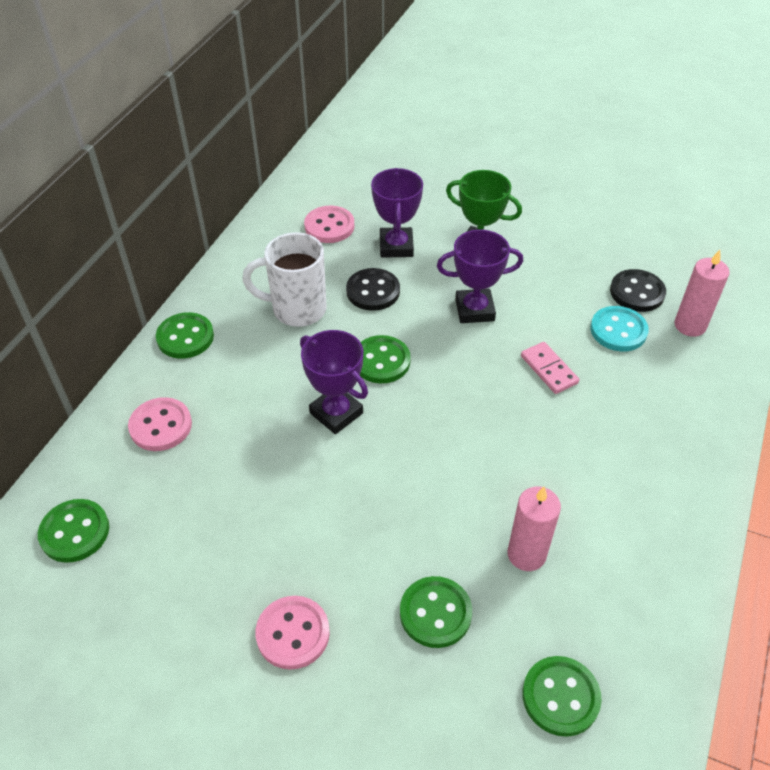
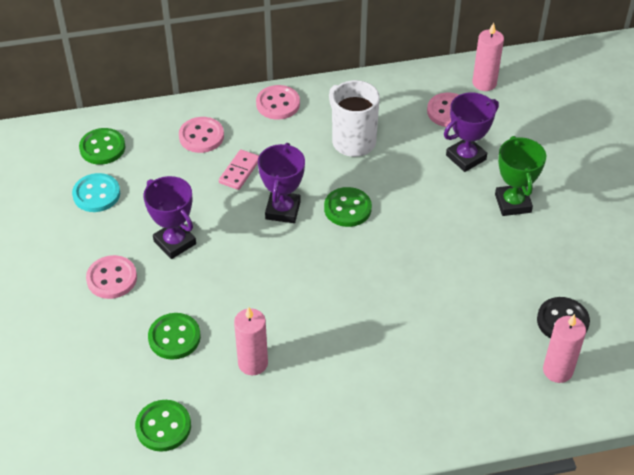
camera: 55 degrees right, 0 degrees up
(185, 337) = (278, 104): green button -> pink button
(319, 187) = (484, 83): none -> pink candle
(373, 291) = (408, 169): black button -> none
(474, 310) = (445, 233): purple trophy -> purple trophy (175, 242)
(548, 369) = (425, 303): pink domino -> pink domino (239, 171)
(618, 330) = (507, 327): turquoise button -> turquoise button (96, 194)

